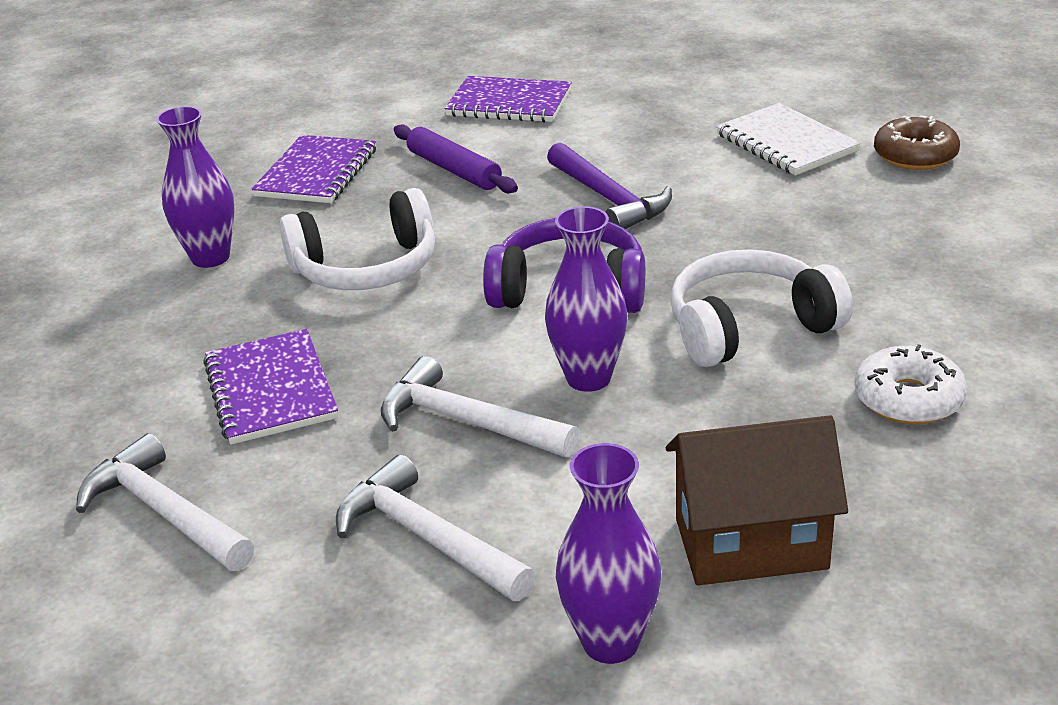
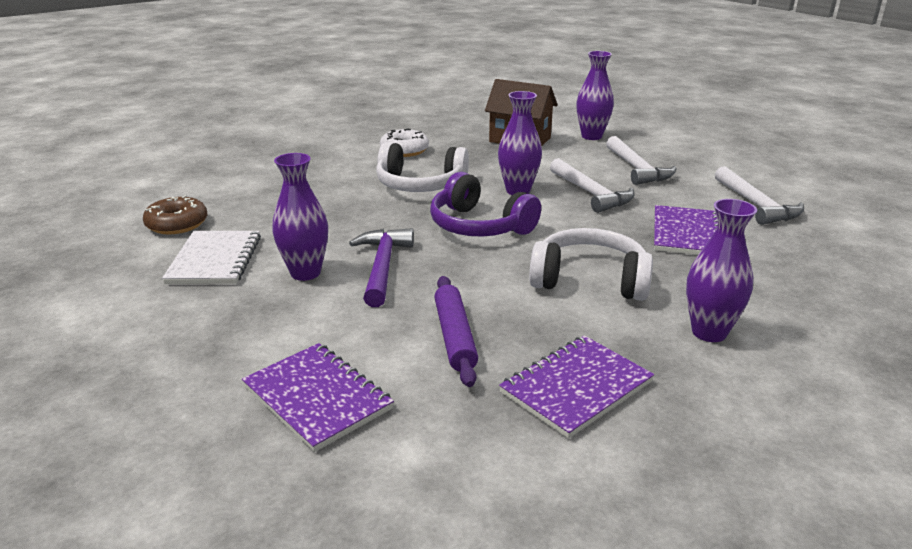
camera: 150 degrees left, 5 degrees down
(675, 165) = (305, 273): none -> purple vase

